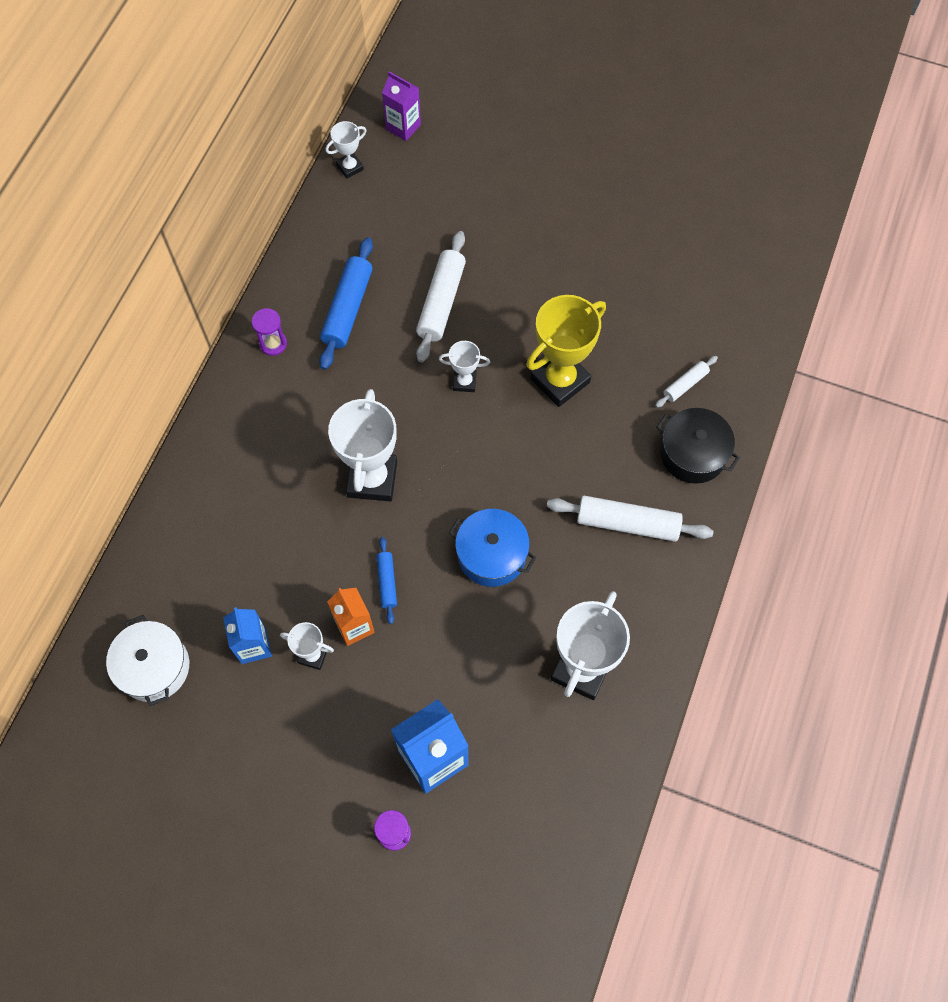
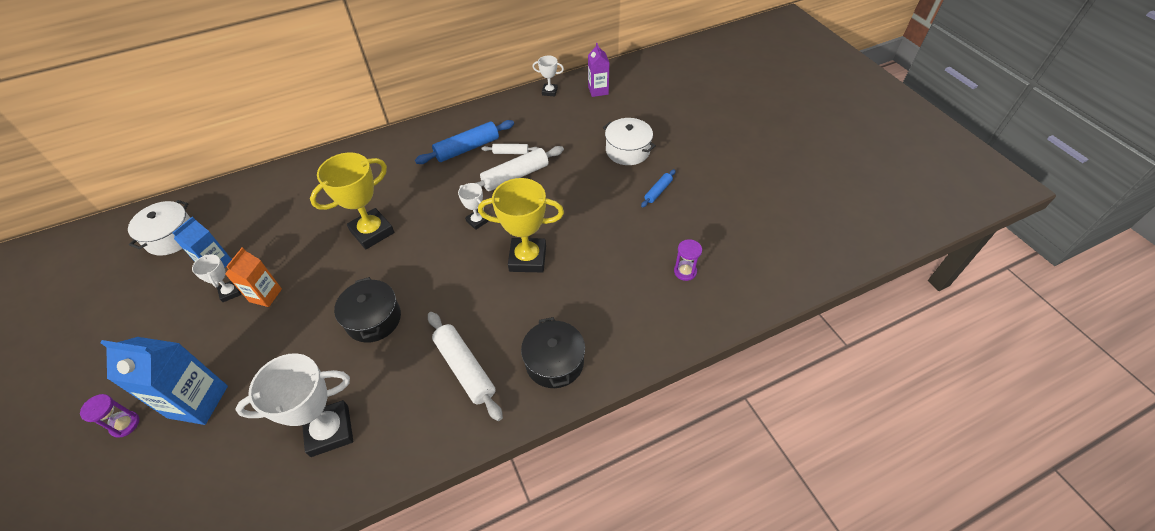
camera: 45 degrees right, 15 degrees down
(273, 344) = (415, 140): purple hourglass -> purple hourglass (685, 271)
(372, 479) = (372, 232): white trophy -> yellow trophy
(387, 582) = (309, 287): blue rolling pin -> blue rolling pin (658, 191)
(492, 554) = (373, 319): blue pot -> black pot
(520, 185) = (627, 150): none -> white pot
(685, 384) = (599, 318): white rolling pin -> white rolling pin (510, 152)

